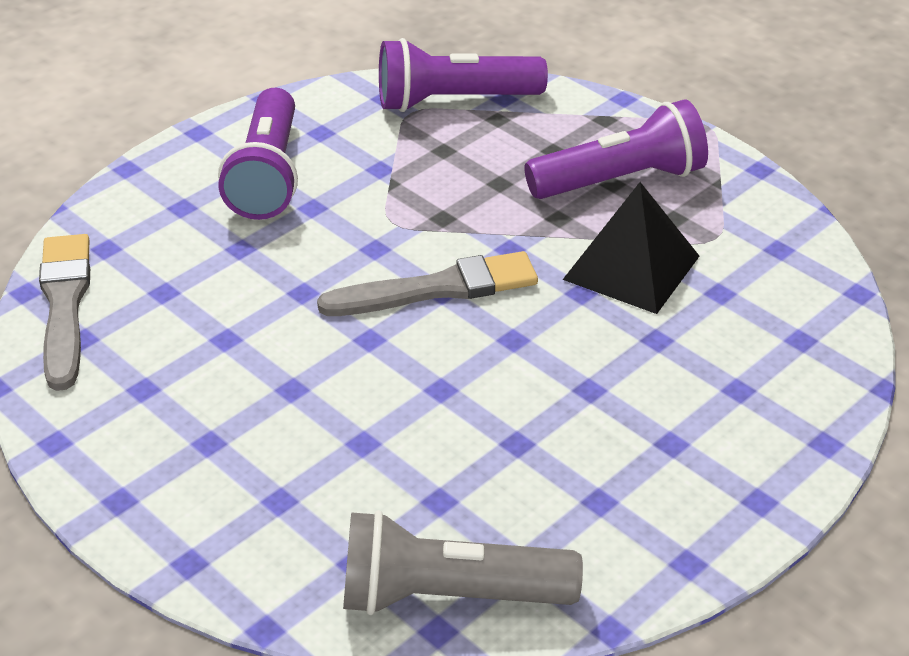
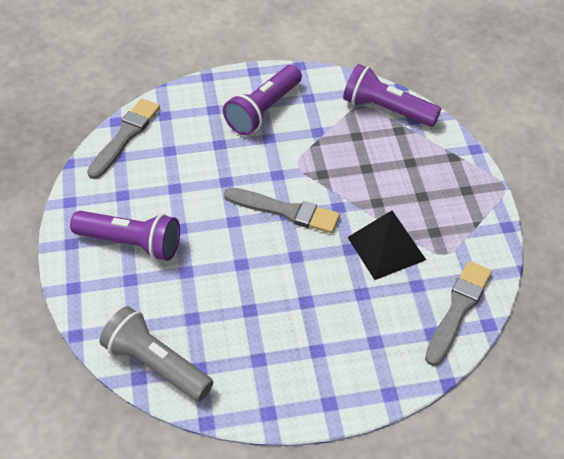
camera: 35 degrees right, 10 degrees up
(621, 180) = (427, 197): purple flashlight -> purple flashlight (131, 243)
(804, 295) = (458, 310): none -> grey brush

